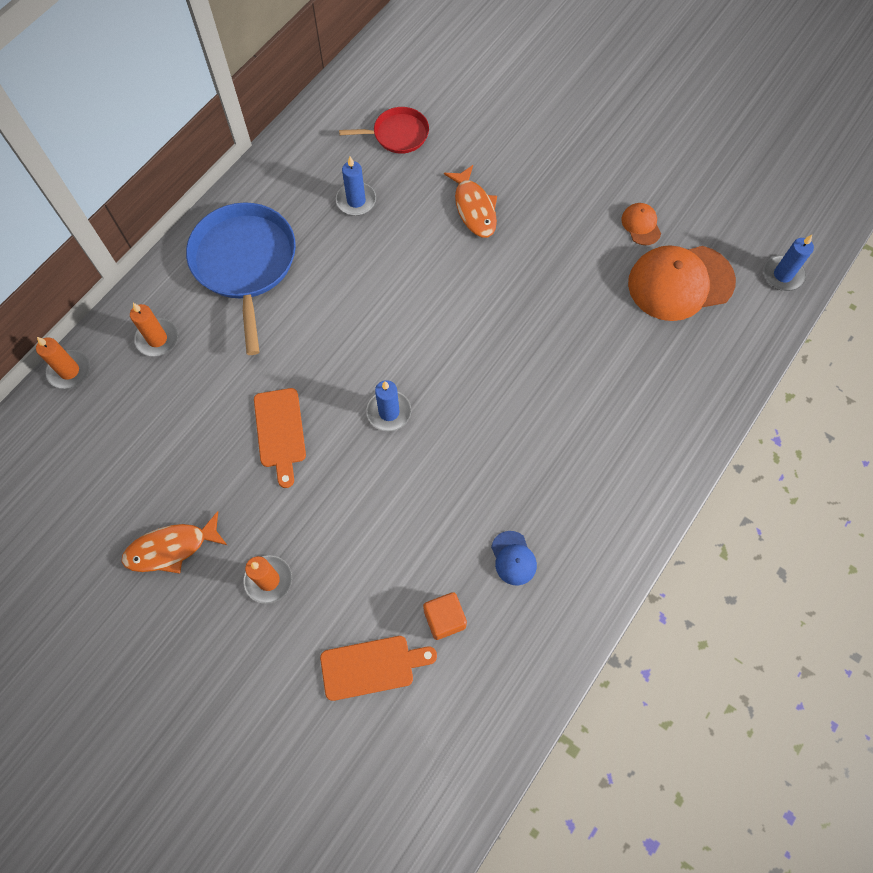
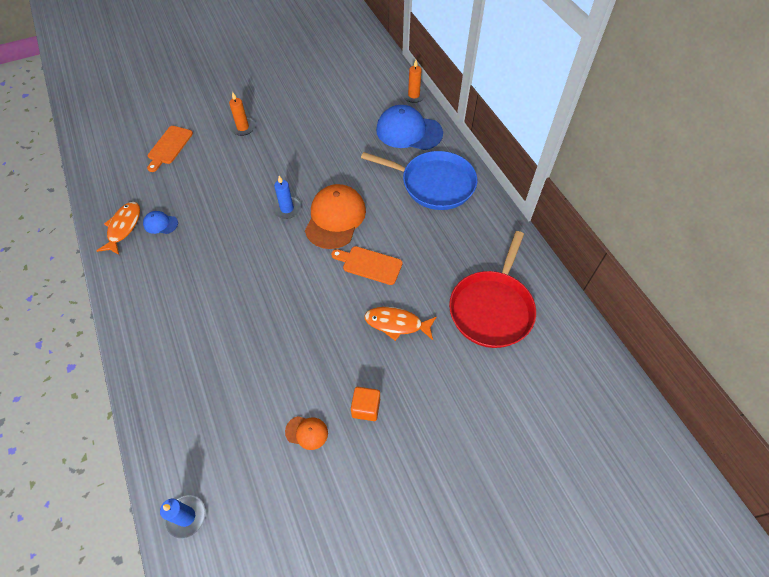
camera: 120 degrees right, 10 degrees down
(157, 339) = (409, 131): orange candle -> blue cap
(171, 548) = (289, 101): orange fish -> orange fish (123, 227)
(280, 432) = (314, 159): orange cutting board -> orange cutting board (369, 265)
(356, 201) = (446, 257): blue candle -> none
(397, 134) = (492, 308): red pan -> red pan, size x1.84
(444, 619) = (162, 182): orange cube -> orange cube (366, 408)
(680, 282) = (240, 427): orange cap -> orange cap (335, 218)

